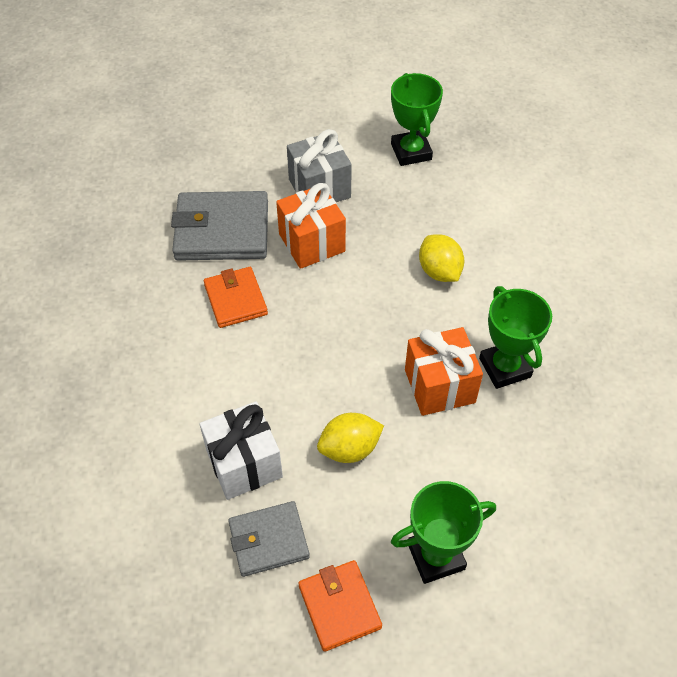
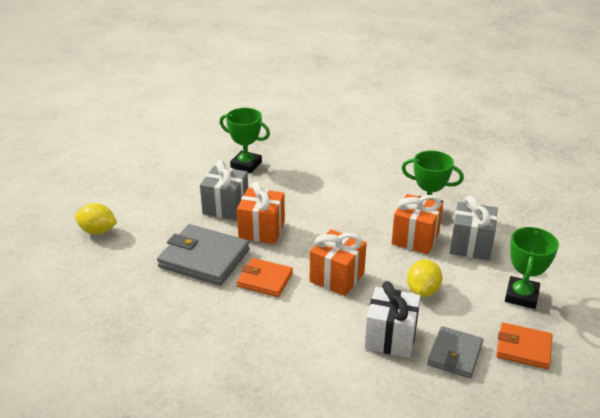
camera: 50 degrees left, 20 degrees down
(222, 230) = (204, 258): grey wallet -> grey wallet turned 75 degrees clockwise
(297, 356) = (337, 277): none -> orange gift
(439, 271) = (340, 199): yellow lemon -> yellow lemon (98, 231)
(483, 449) = (470, 245): none -> grey gift

